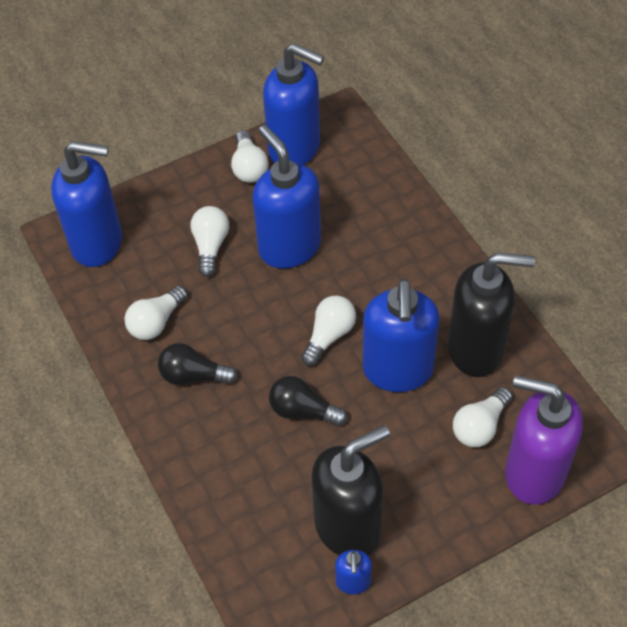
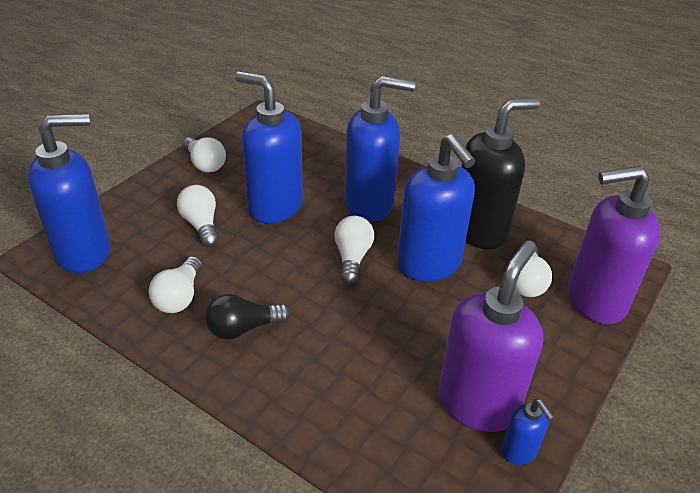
camera: 30 degrees left, 15 degrees down
(295, 148) = (237, 143): blue soap dispenser -> blue soap dispenser (369, 204)
(303, 411) = (368, 322): black light bulb -> none
(348, 527) = (478, 403): black soap dispenser -> purple soap dispenser

